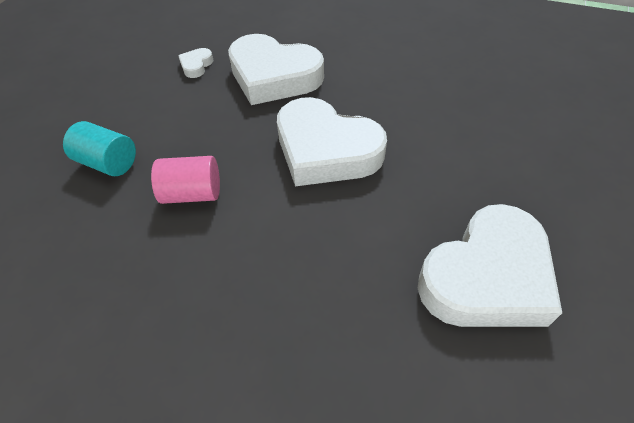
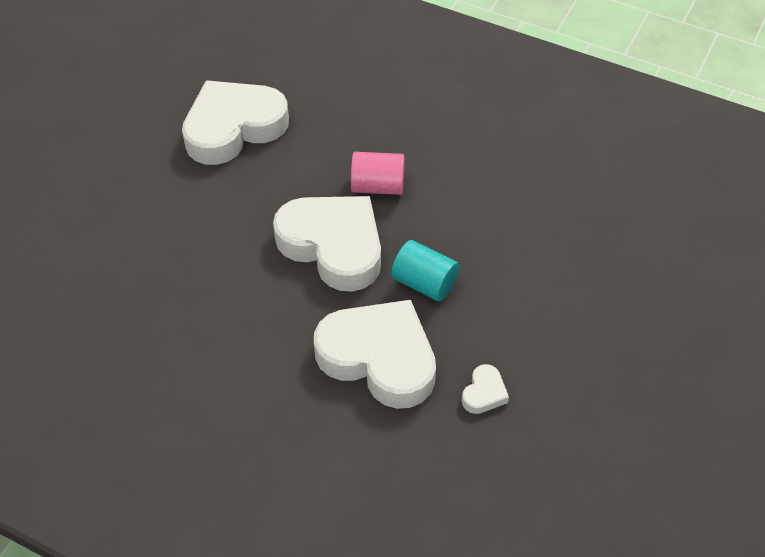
camera: 175 degrees left, 0 degrees up
(108, 163) = (559, 257): turquoise cylinder -> turquoise cylinder (424, 283)
(192, 193) = (467, 215): pink cylinder -> pink cylinder (377, 186)

